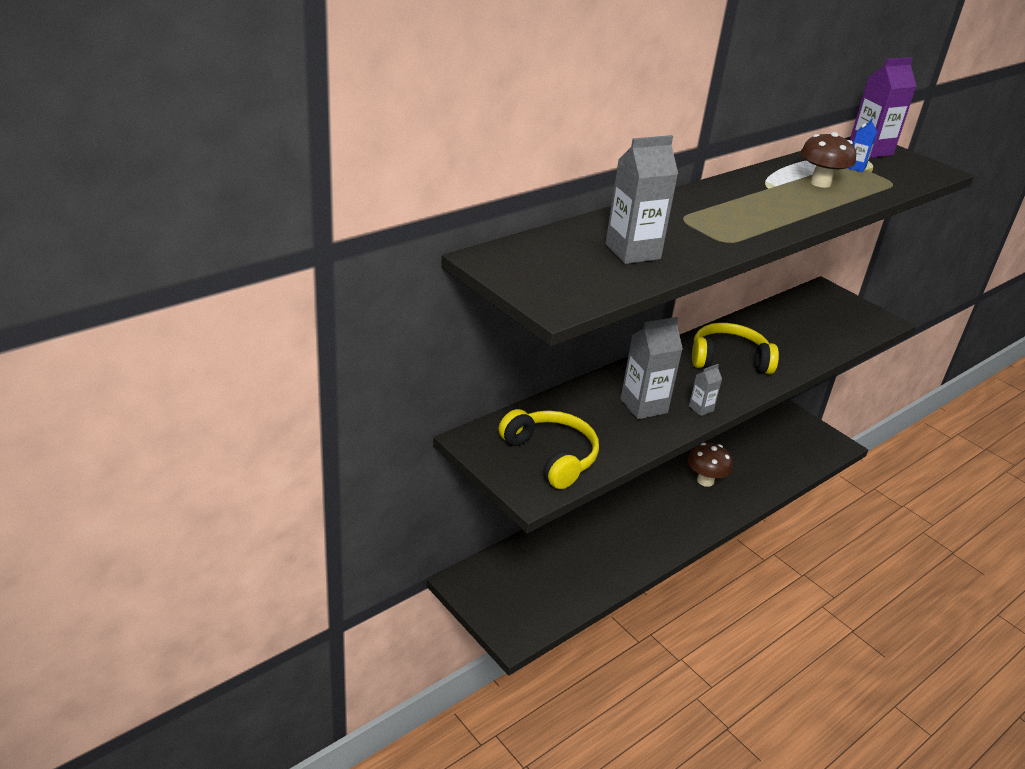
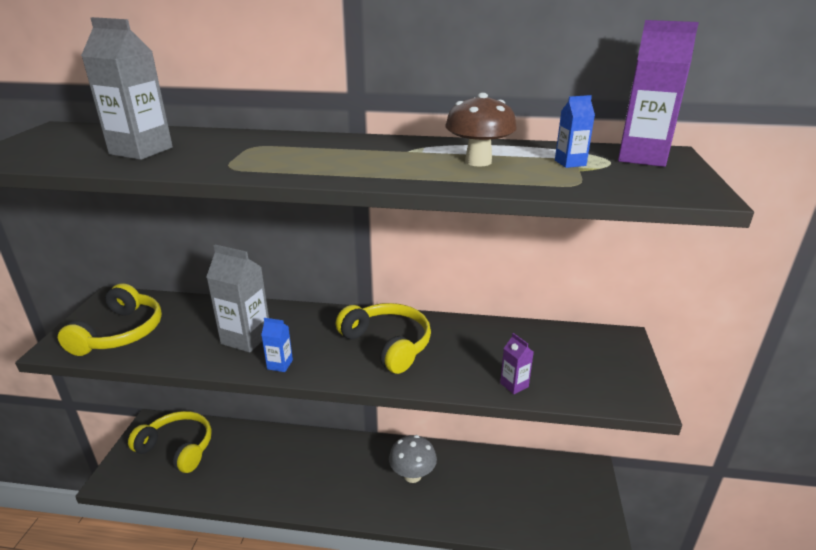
camera: 50 degrees right, 5 degrees down
(521, 580) = (177, 448): none -> yellow headphones
(701, 408) = (280, 364): grey carton -> blue carton
(705, 480) = (412, 475): brown mushroom -> grey mushroom
(828, 346) = (514, 385): none -> purple carton

